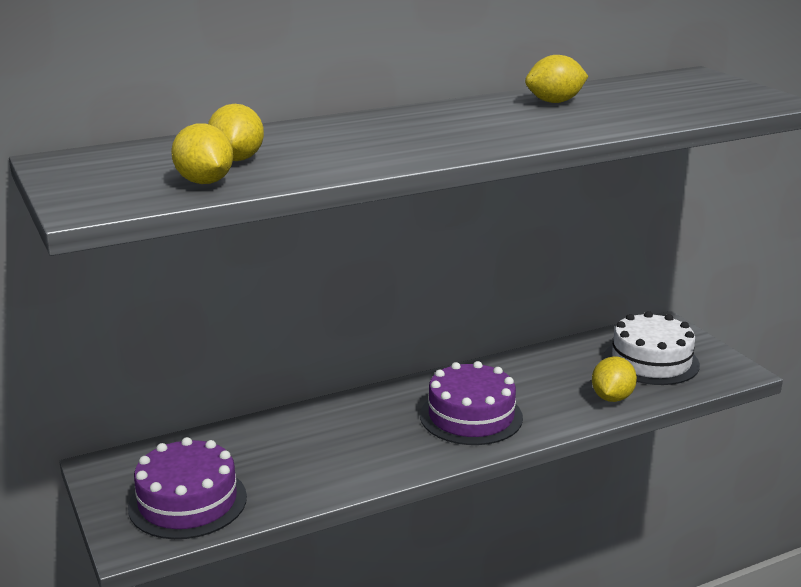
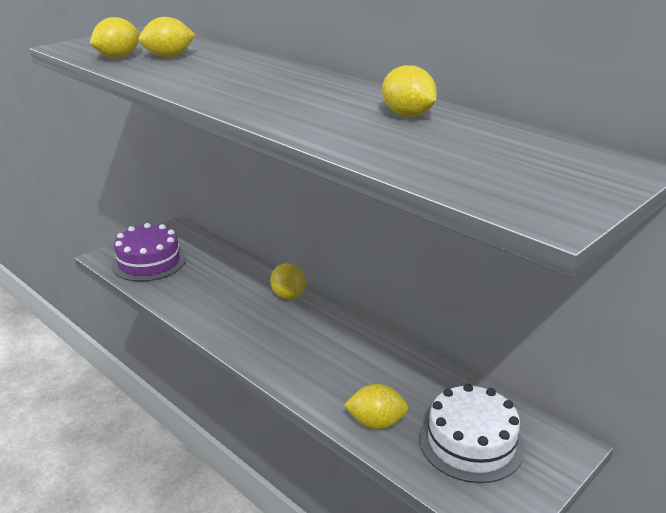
camera: 70 degrees right, 5 degrees up
(364, 406) = (288, 296): none -> yellow lemon
(471, 416) = (299, 346): purple cake -> none

